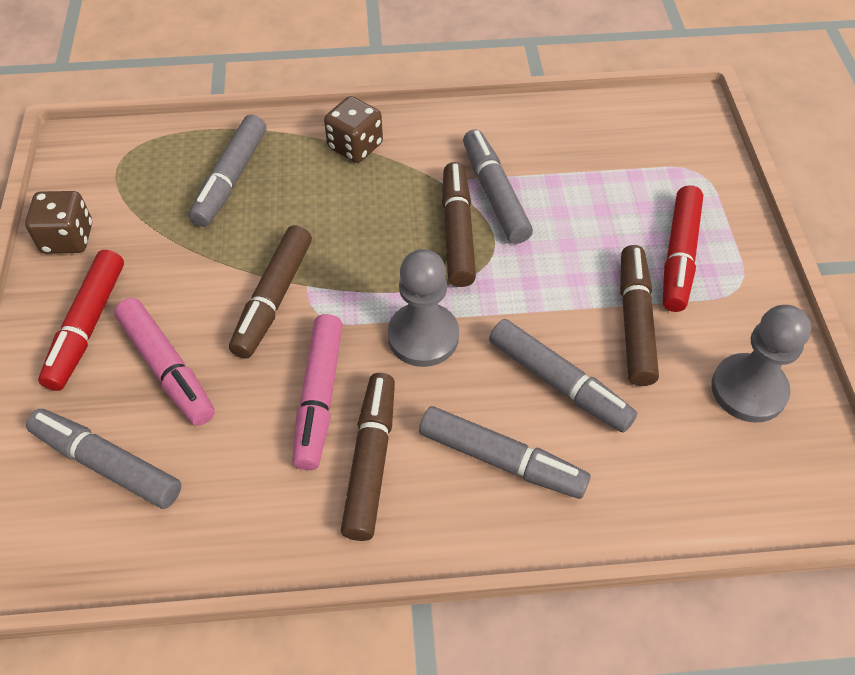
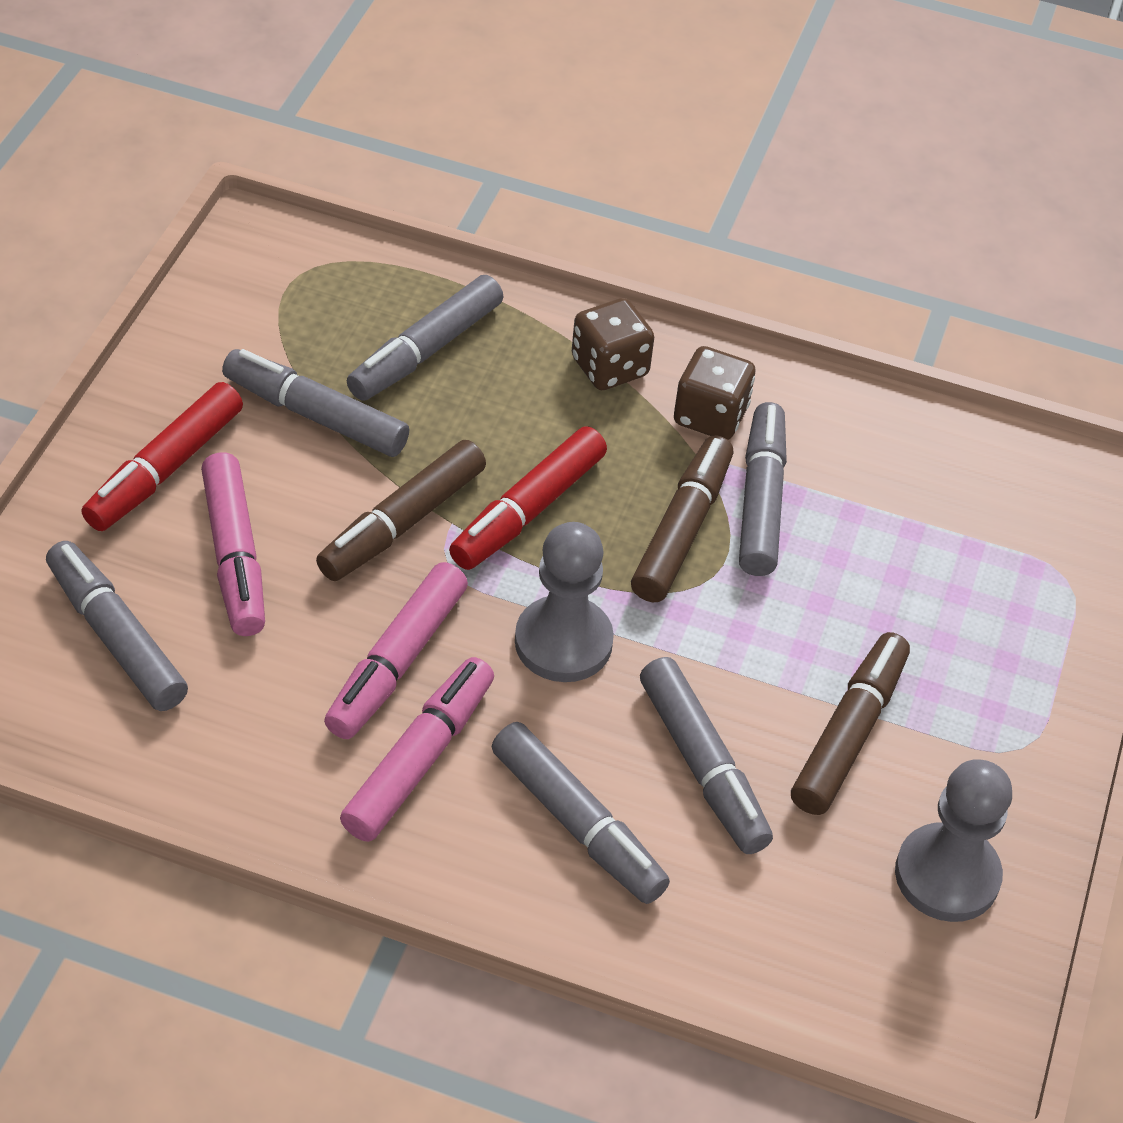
camera: 20 degrees right, 5 degrees down
(68, 238) = (190, 352): brown dice -> brown dice (710, 416)
(177, 248) = (315, 415): none -> grey marker
(371, 461) = (420, 759): brown marker -> pink marker
(679, 256) = (963, 676): red marker -> red marker (528, 510)

